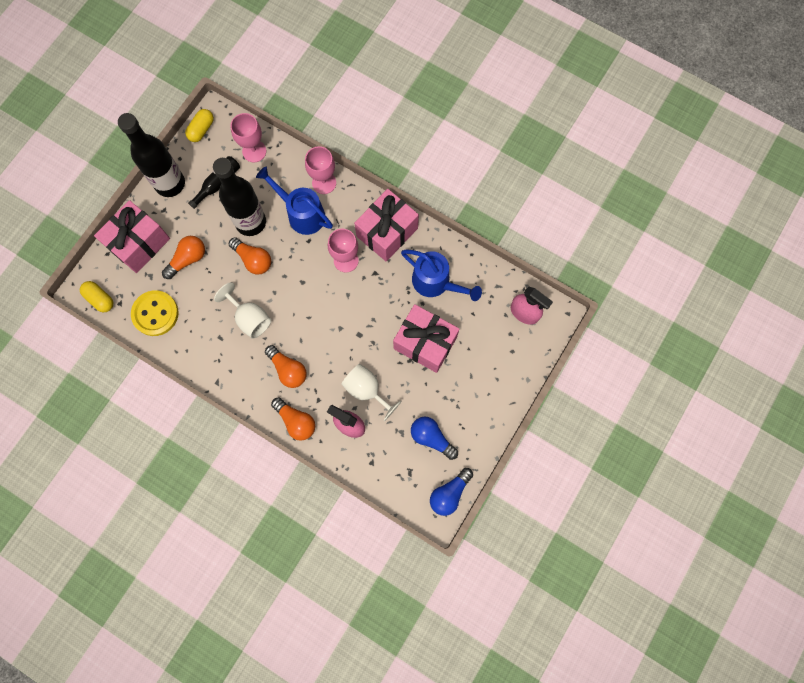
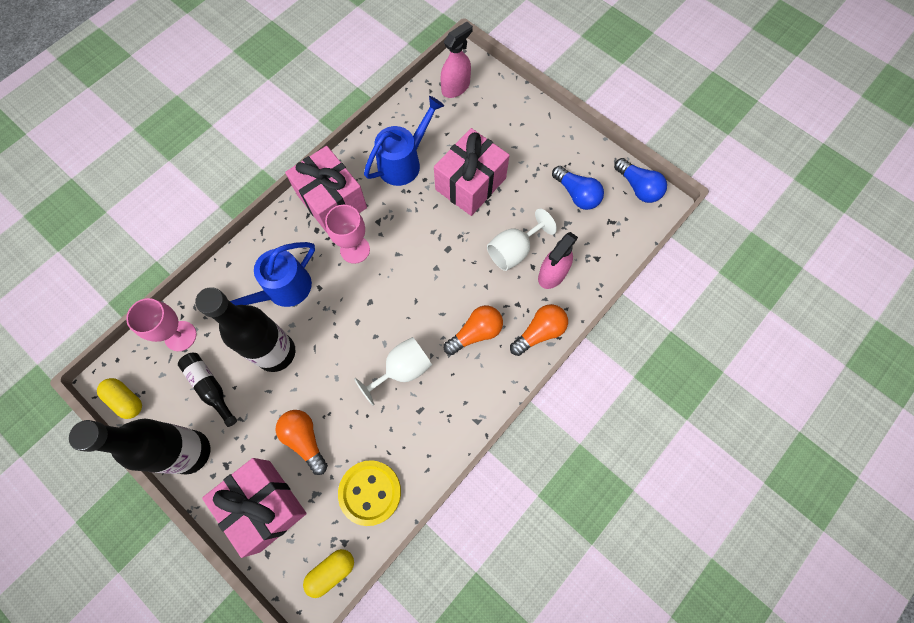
camera: 80 degrees left, 5 degrees down
(253, 260) = (327, 356): orange light bulb -> none
(324, 183) = (250, 259): pink goblet -> none
(431, 438) = (576, 194): blue light bulb -> blue light bulb turned 90 degrees counterclockwise

